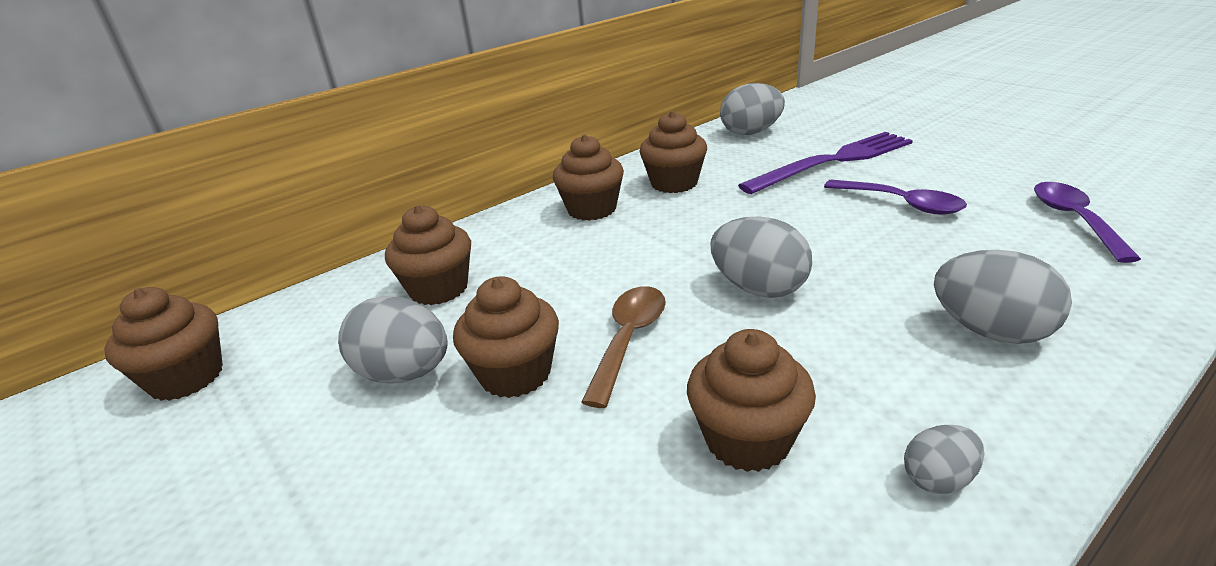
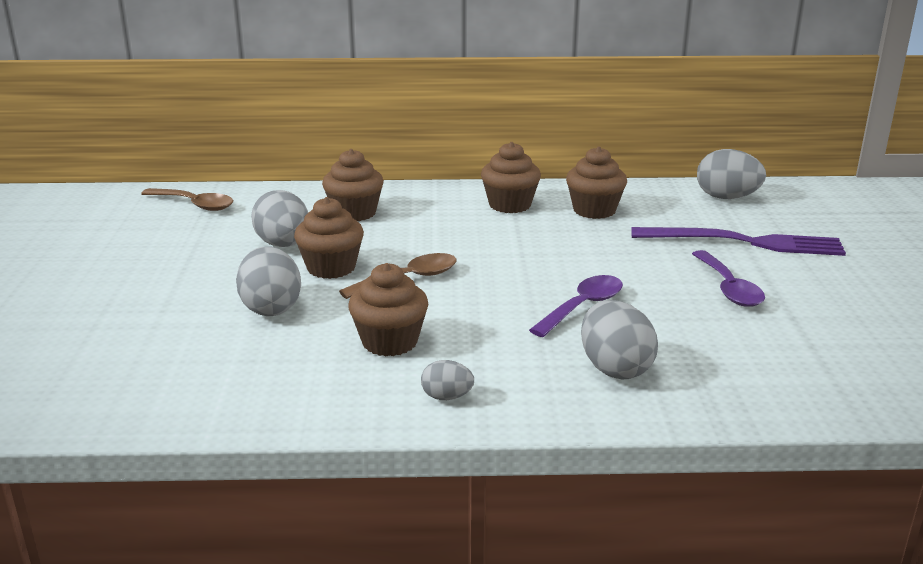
camera: 35 degrees right, 5 degrees down
(186, 378) = (194, 205): brown cupcake -> brown spoon
(758, 288) = (525, 289): grey egg -> grey egg (271, 308)
(1074, 220) = (838, 352): purple spoon -> purple spoon (583, 307)

